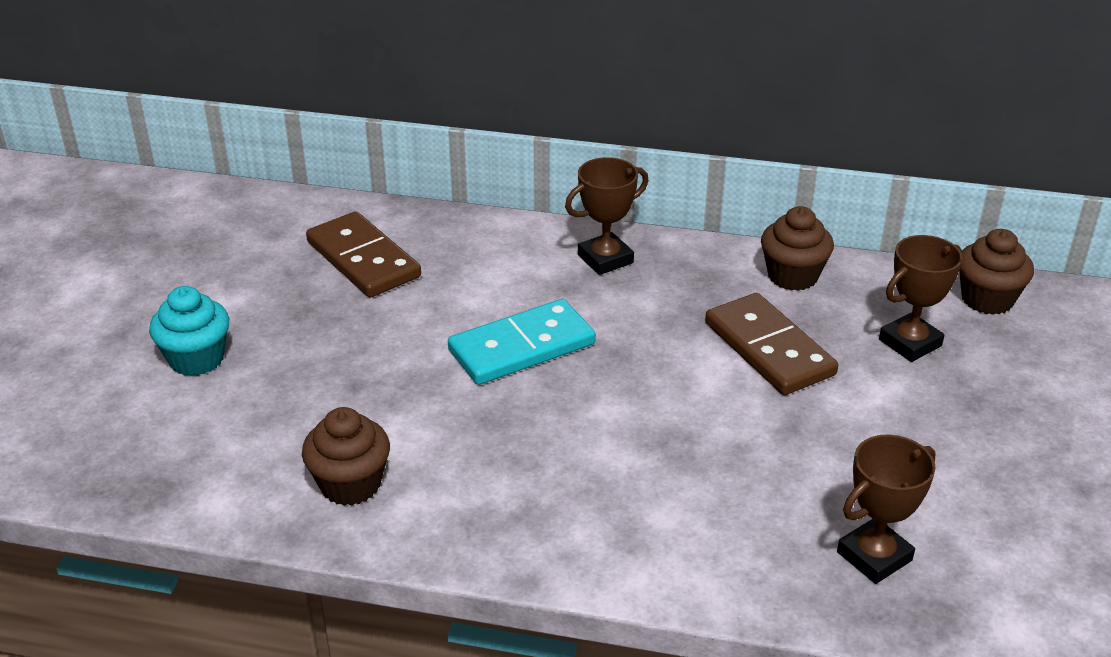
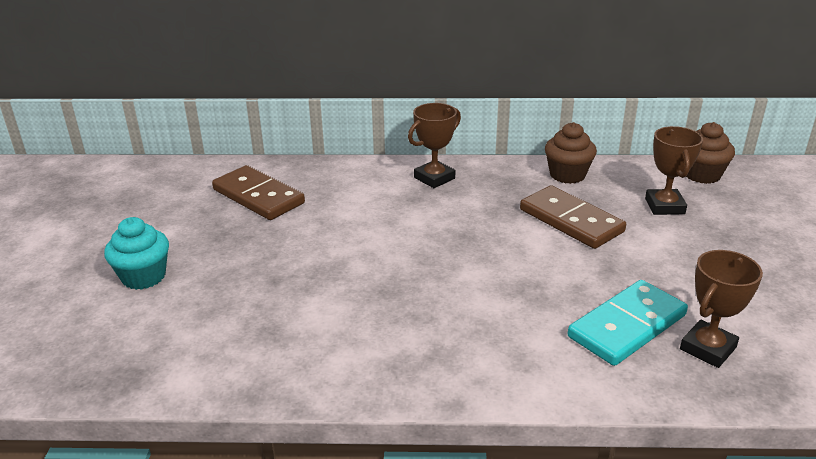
camera: 10 degrees left, 5 degrees down
(350, 484) = (290, 351): brown cupcake -> none
(521, 347) = (394, 240): turquoise domino -> turquoise domino (627, 326)
(910, 343) = (664, 206): brown trophy -> brown trophy turned 45 degrees counterclockwise

